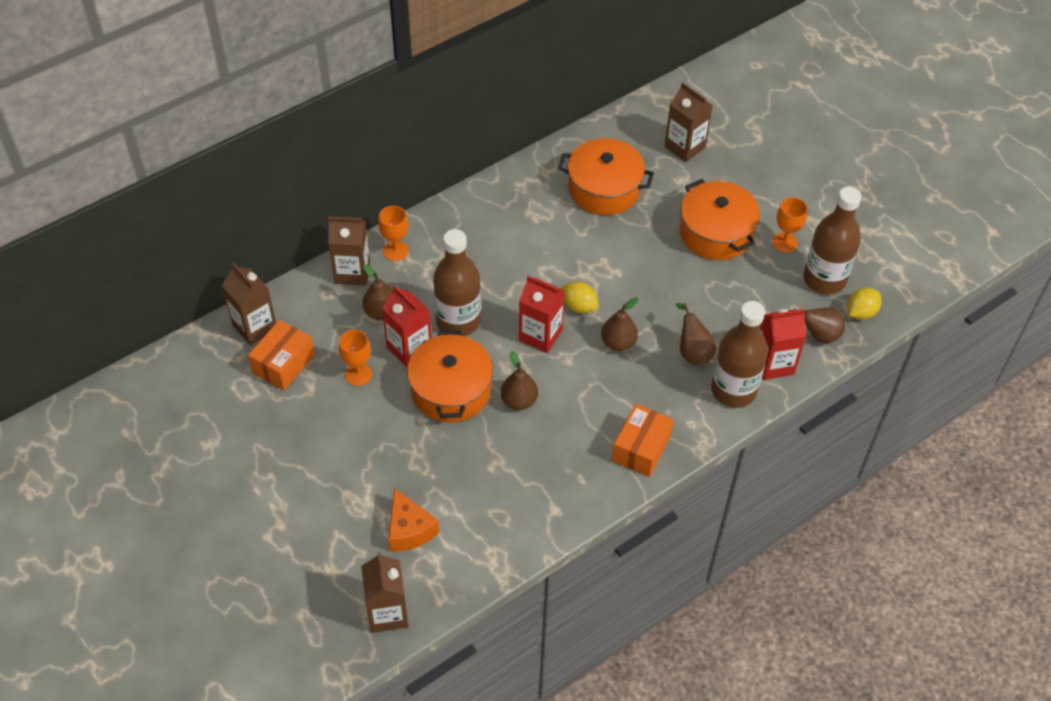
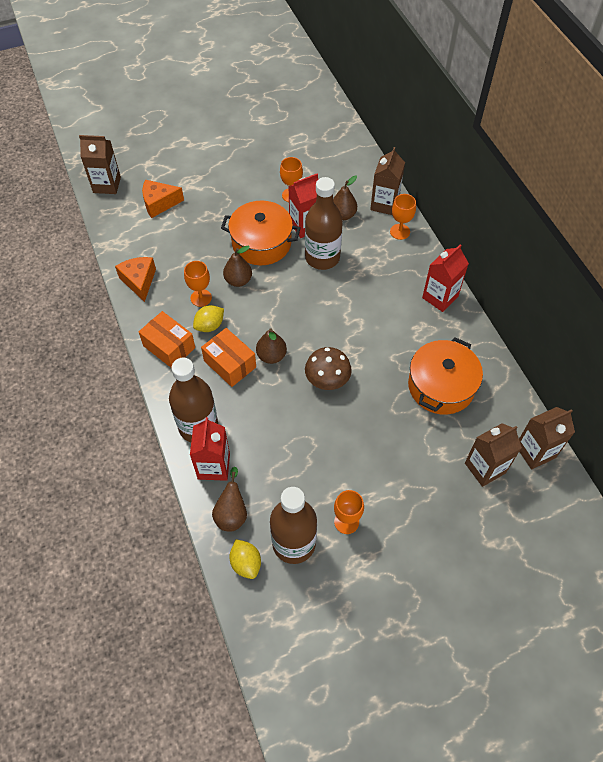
camera: 105 degrees right, 5 degrees up
(255, 327) = (348, 148): brown carton -> brown carton (535, 451)
(283, 364) = (312, 159): orange box -> orange box (230, 364)
(540, 335) = (294, 306): red carton -> red carton (440, 297)
(553, 512) = (139, 281): none -> orange cheese
(558, 434) = (201, 298): none -> orange goblet
(579, 306) = (315, 337): yellow lemon -> yellow lemon (210, 326)
(630, 285) = (327, 379): none -> brown mushroom
(693, 352) = (246, 407): brown pear -> none
(716, 232) = (371, 464): orange pot -> none

